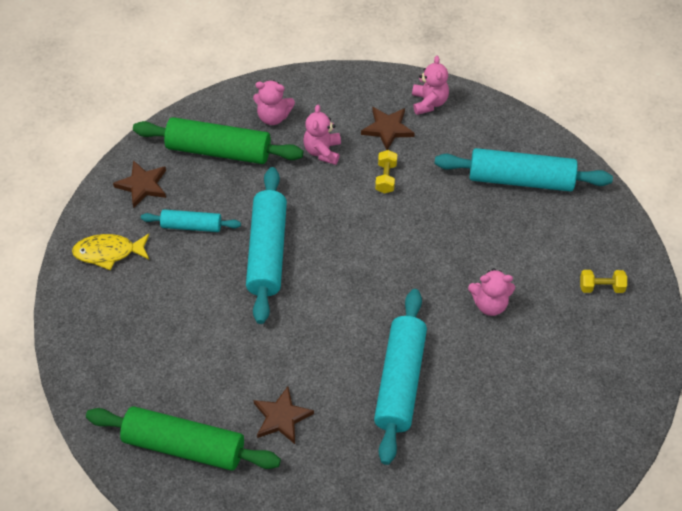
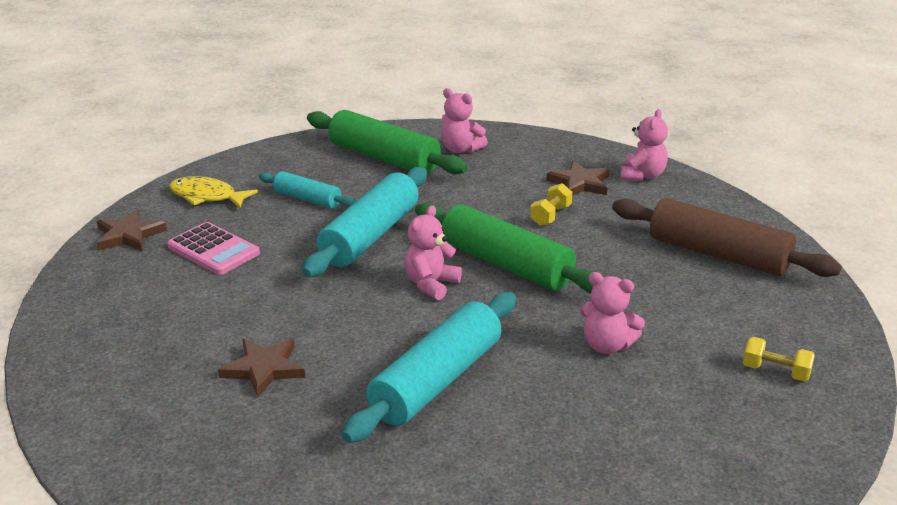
camera: 25 degrees right, 25 degrees down
(142, 185) = (286, 162): brown star -> brown star (129, 235)
(160, 313) = (213, 250): none -> pink calculator
(184, 446) = (131, 358): green rolling pin -> green rolling pin (506, 264)
(322, 151) = (494, 182): pink teddy bear -> pink teddy bear (431, 284)
(521, 179) = (718, 254): turquoise rolling pin -> brown rolling pin

